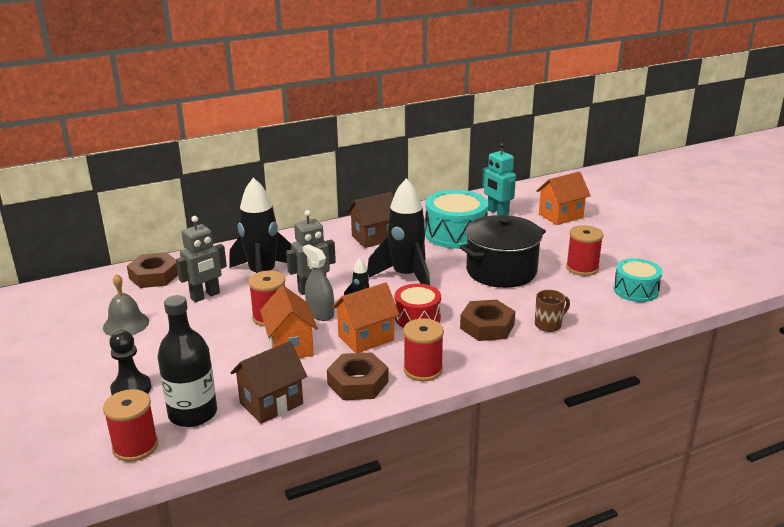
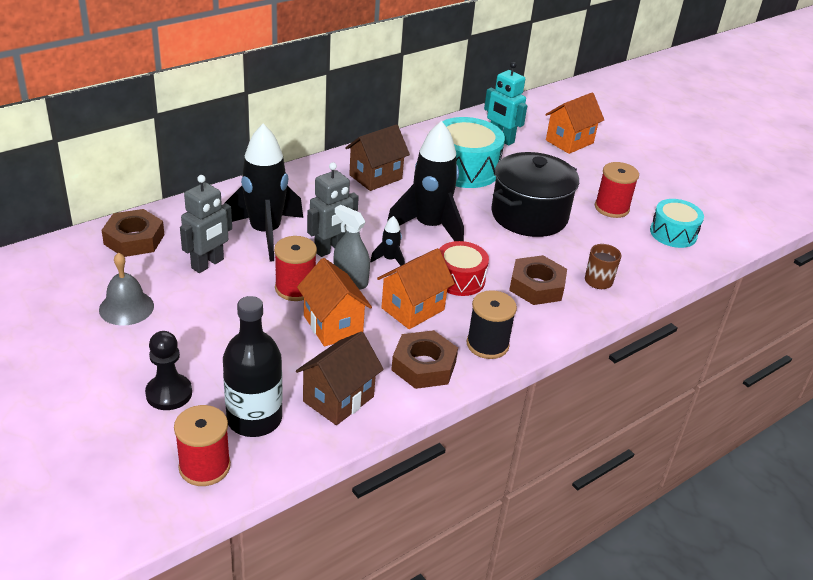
camera: 15 degrees left, 10 degrees up
(423, 370) = (487, 344): red spool -> black spool

